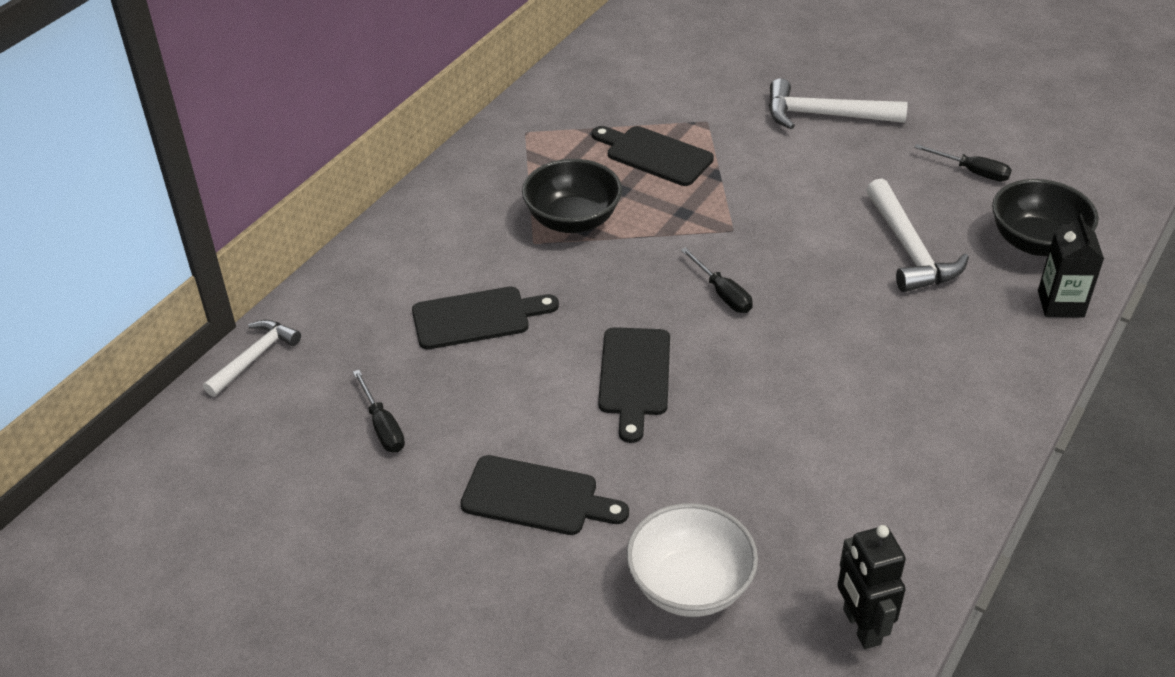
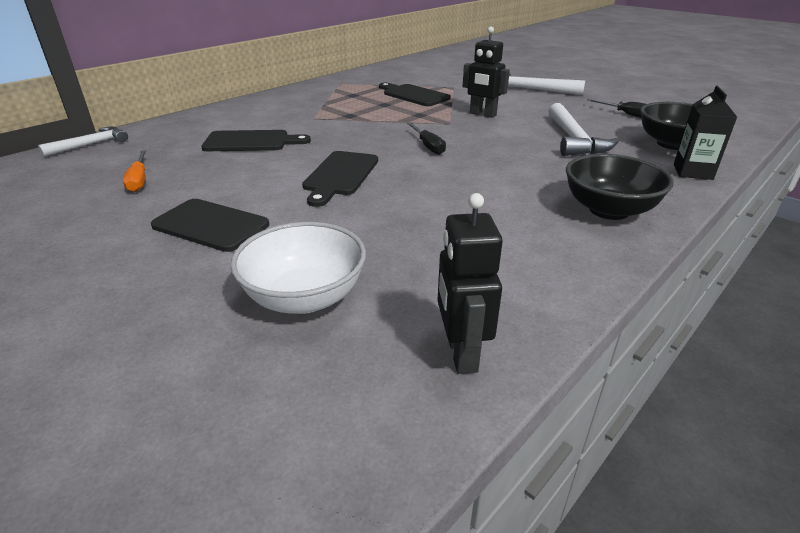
camera: 10 degrees right, 10 degrees down
(382, 426) = (139, 180): black screwdriver -> orange screwdriver
(573, 220) = (345, 112): black bowl -> black bowl (609, 210)
(772, 199) = (482, 114): none -> black robot

